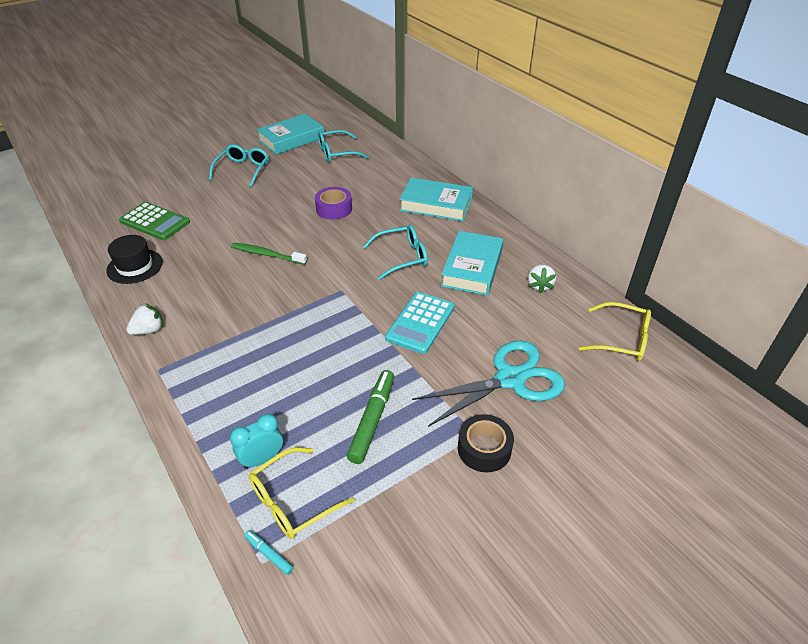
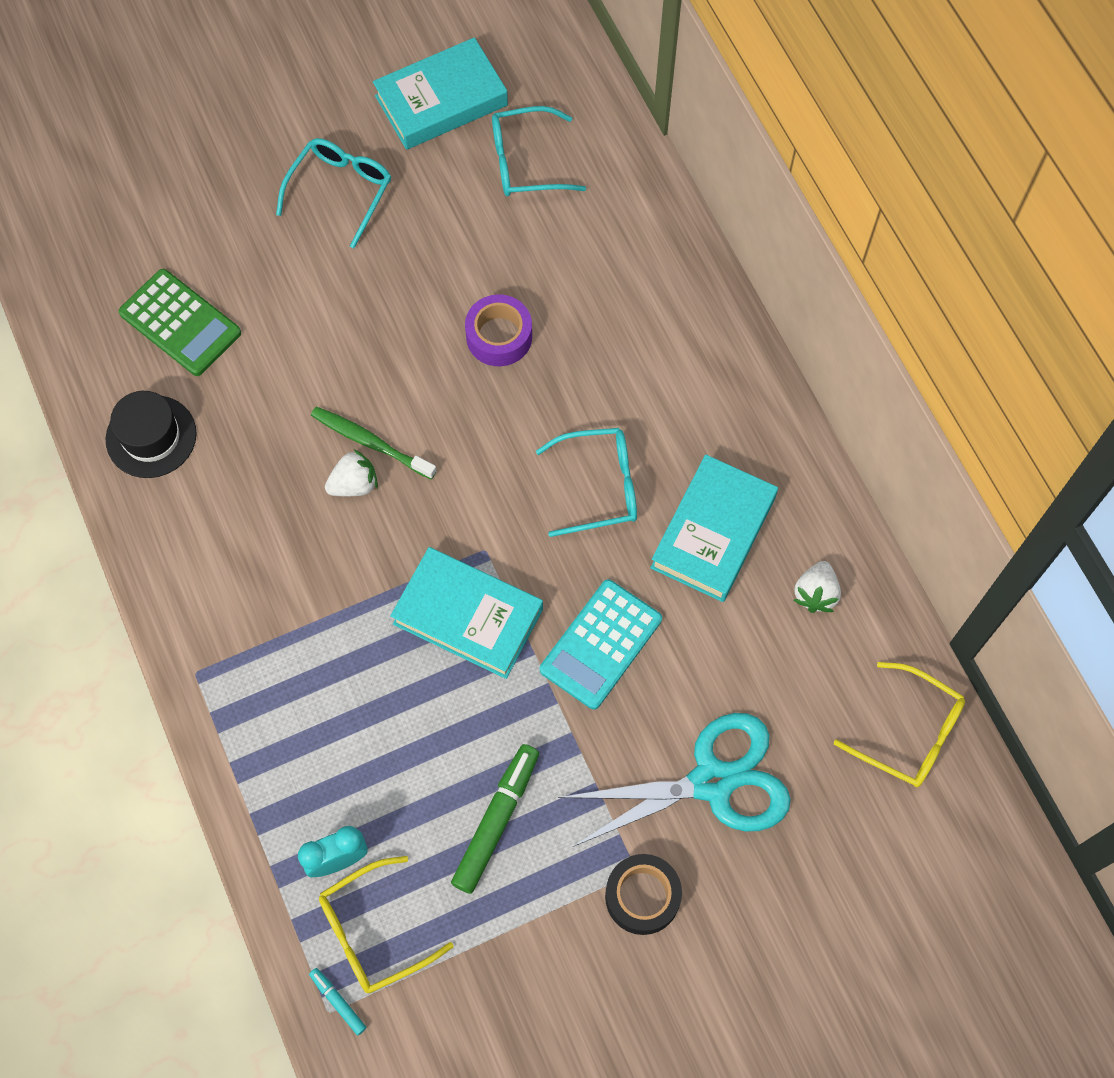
camera: 10 degrees right, 25 degrees up
(149, 330) = (179, 590): white strawberry -> white strawberry (354, 484)
(436, 204) = (687, 353): turquoise book -> turquoise book (468, 616)

